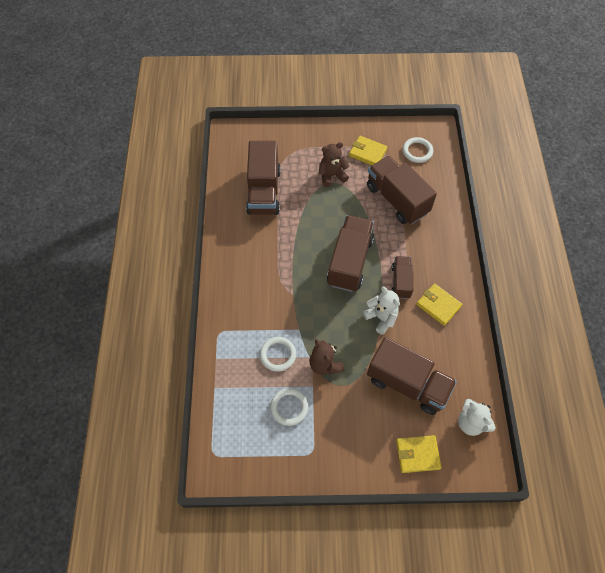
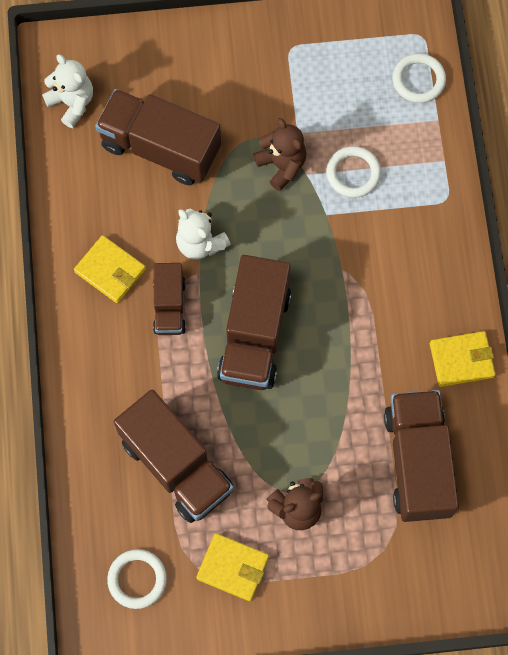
camera: 175 degrees right, 10 degrees up
(289, 407) = (327, 102): white ring -> white ring (418, 80)
(417, 454) = (148, 57): yellow wallet -> yellow wallet (461, 360)

